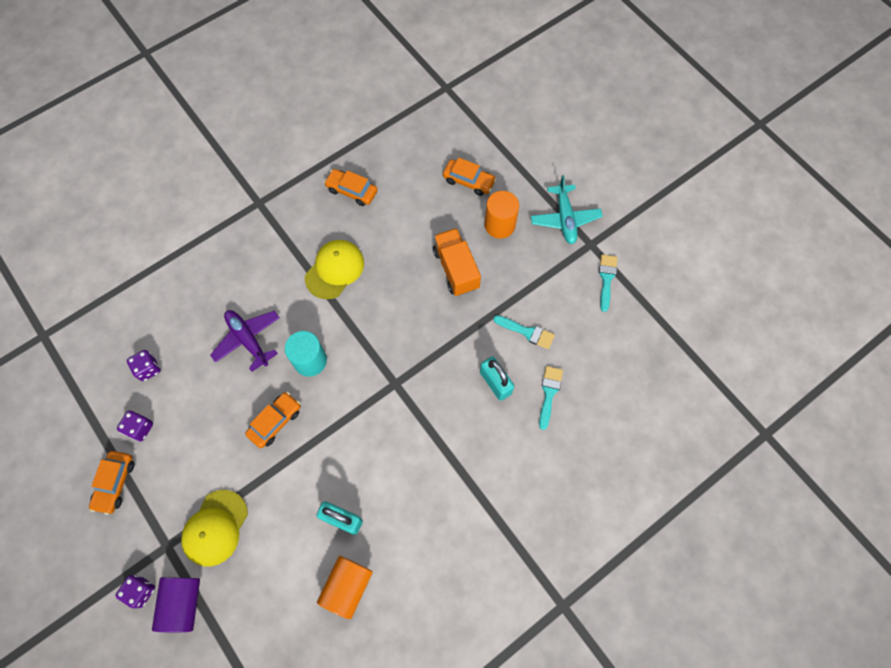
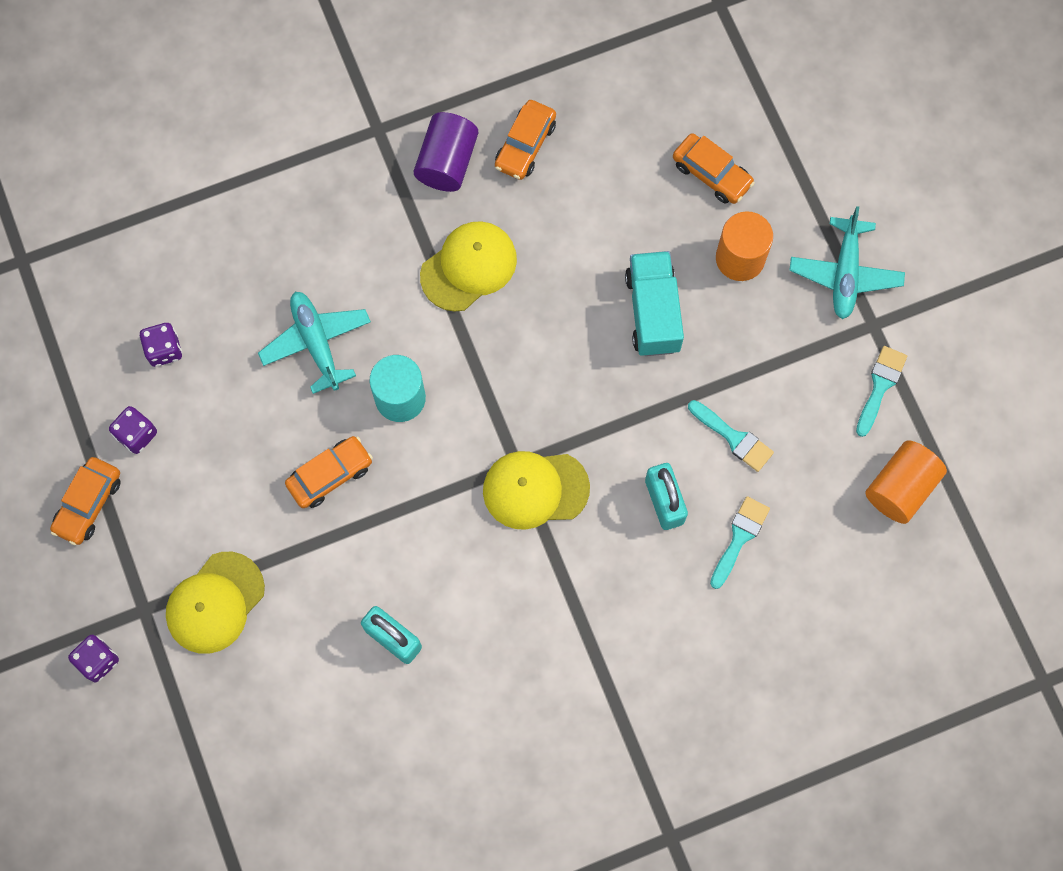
camera: 15 degrees right, 5 degrees up
(183, 603) = (151, 692): purple cylinder -> purple cylinder (447, 162)
(248, 340) = (316, 343): purple plane -> turquoise plane
(347, 587) = (379, 731): orange cylinder -> orange cylinder (900, 488)
(352, 191) = (525, 145): orange car -> orange car turned 105 degrees counterclockwise
(411, 396) = (535, 489): none -> yellow cap
(456, 269) = (653, 312): orange truck -> turquoise truck

